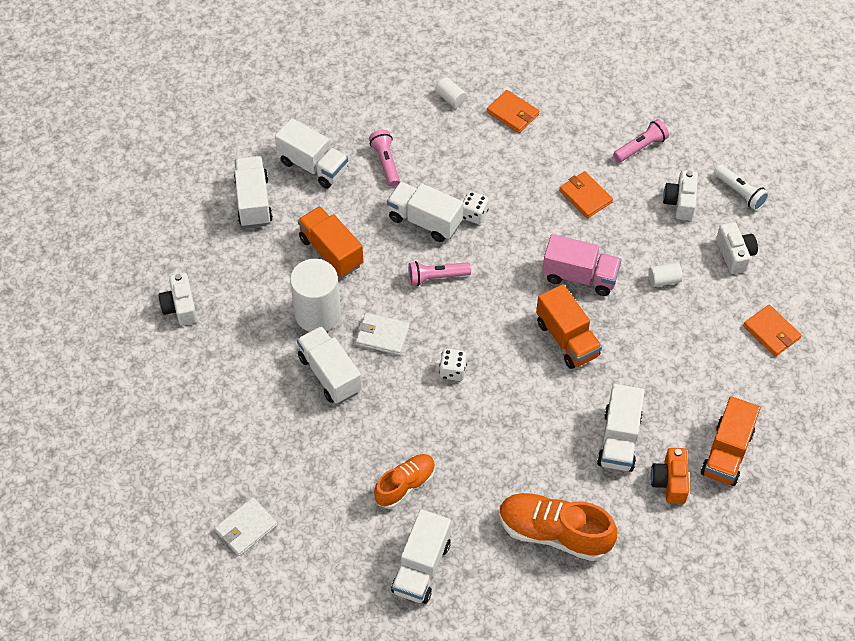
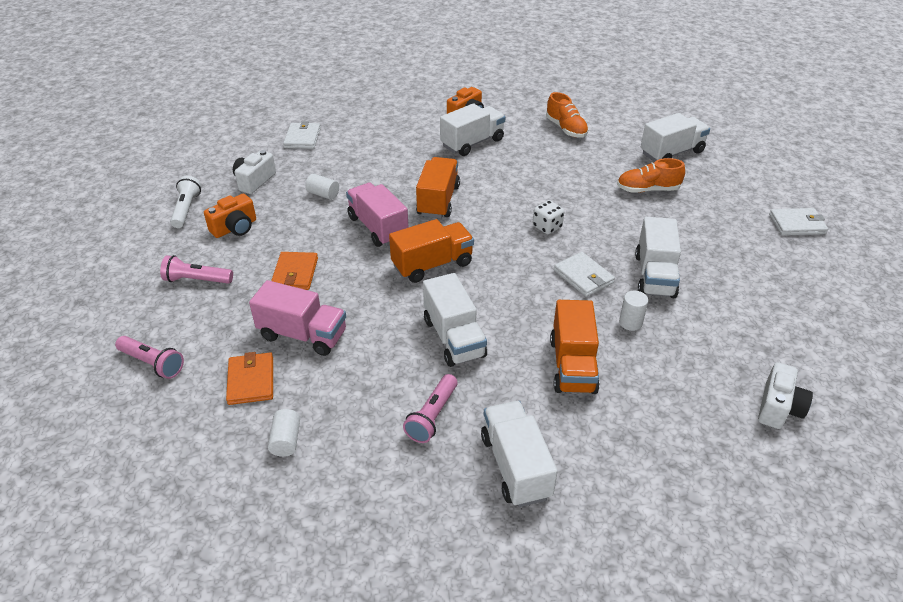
camera: 140 degrees left, 15 degrees down
(253, 201) = (620, 470): white truck -> none
(317, 314) = (630, 322): white cylinder -> white cylinder, size x0.44
(436, 277) = (493, 290): pink flashlight -> pink flashlight (152, 363)
(474, 214) = (403, 316): white dice -> none
(520, 159) = (303, 335): none -> pink truck
(554, 533) = (566, 129): orange shoe -> orange shoe, size x0.63
(680, 202) = (235, 228): white camera -> orange camera
(727, 453) = (415, 110): orange truck -> orange truck (432, 265)
(771, 332) = (302, 138): orange wallet -> white wallet

